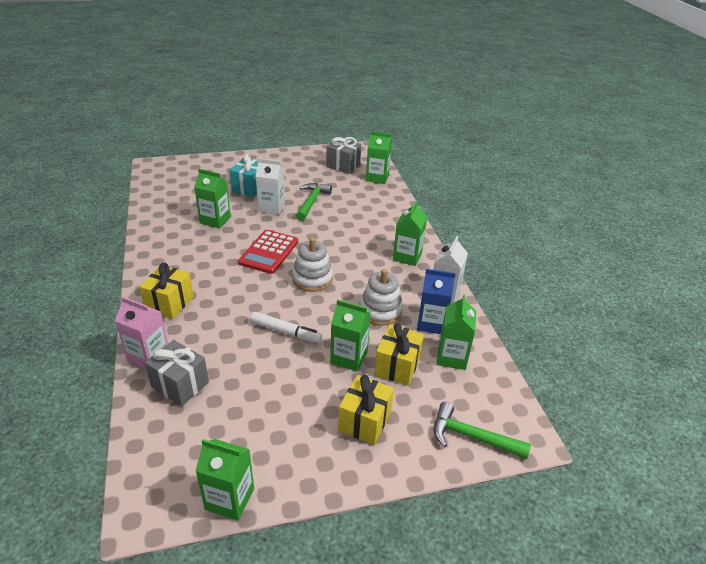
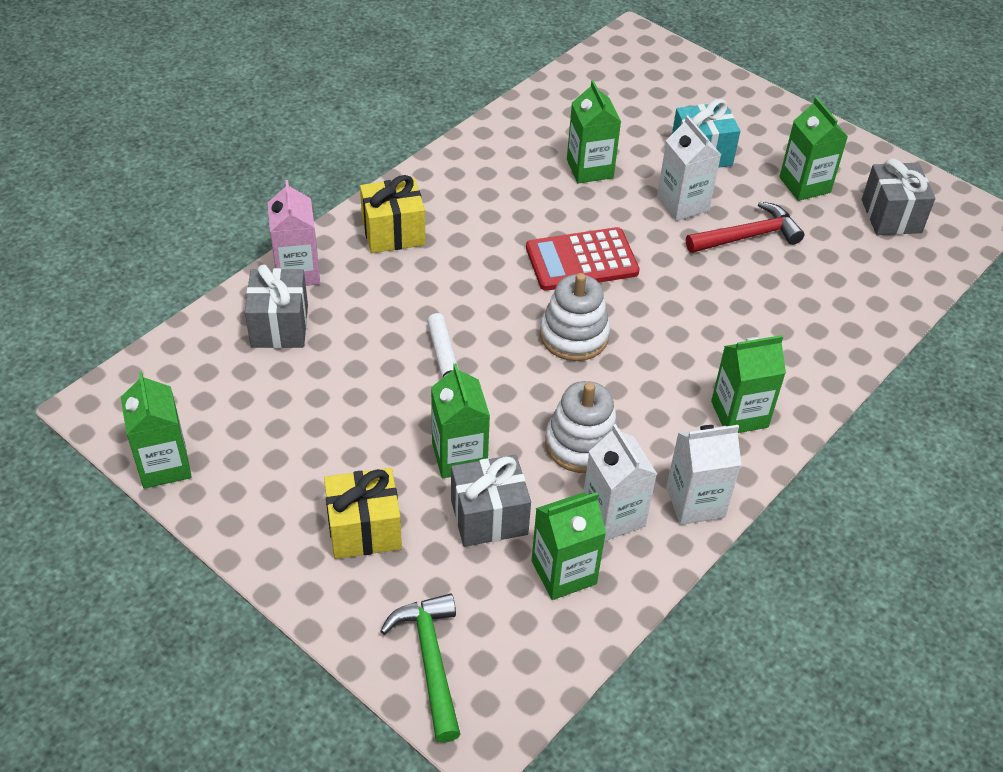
camera: 55 degrees right, 10 degrees up
(311, 202) = (748, 236): green hammer -> red hammer
(377, 178) = (910, 273): green carton -> green carton (804, 185)
(397, 366) = (489, 517): yellow gift -> grey gift
(431, 323) = (613, 516): blue carton -> white carton

